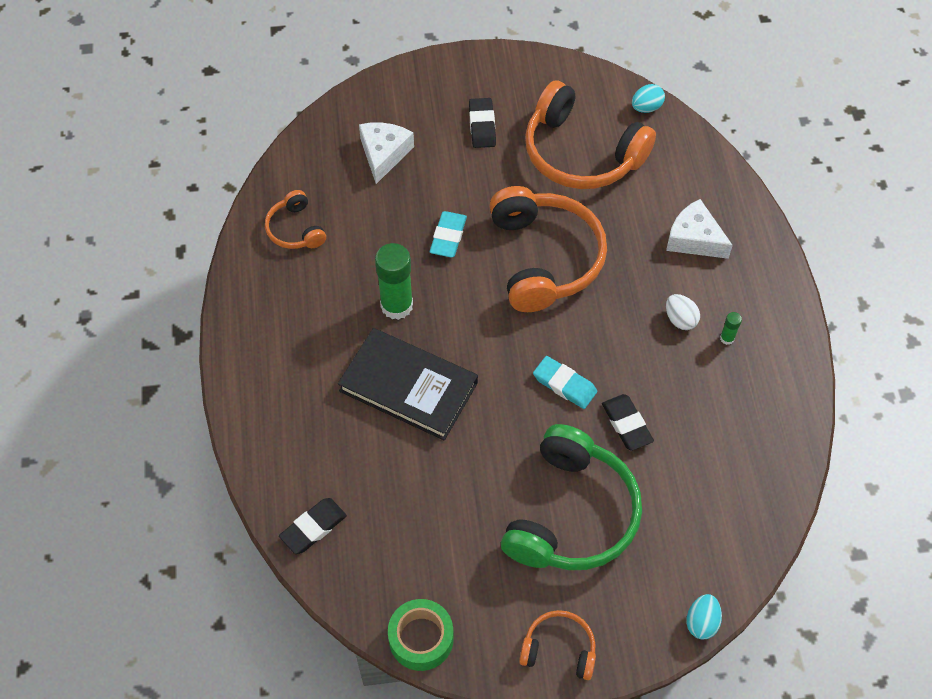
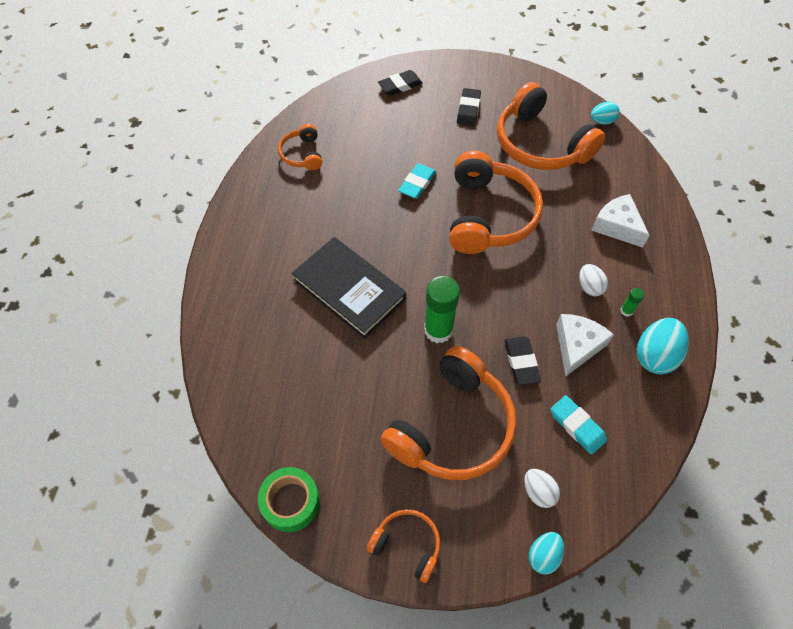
camera: 15 degrees right, 0 degrees up
(313, 527) = (235, 384): black eraser -> black eraser (400, 85)
(384, 154) = (387, 115): white cheese -> white cheese (577, 346)
(396, 305) = (360, 226): green glue stick -> green glue stick (438, 330)
(564, 384) = (477, 317): turquoise eraser -> turquoise eraser (577, 426)
(572, 514) = (453, 427): green headphones -> orange headphones
(680, 559) = (538, 492): none -> white egg
(768, 382) = (655, 356): none -> turquoise egg

